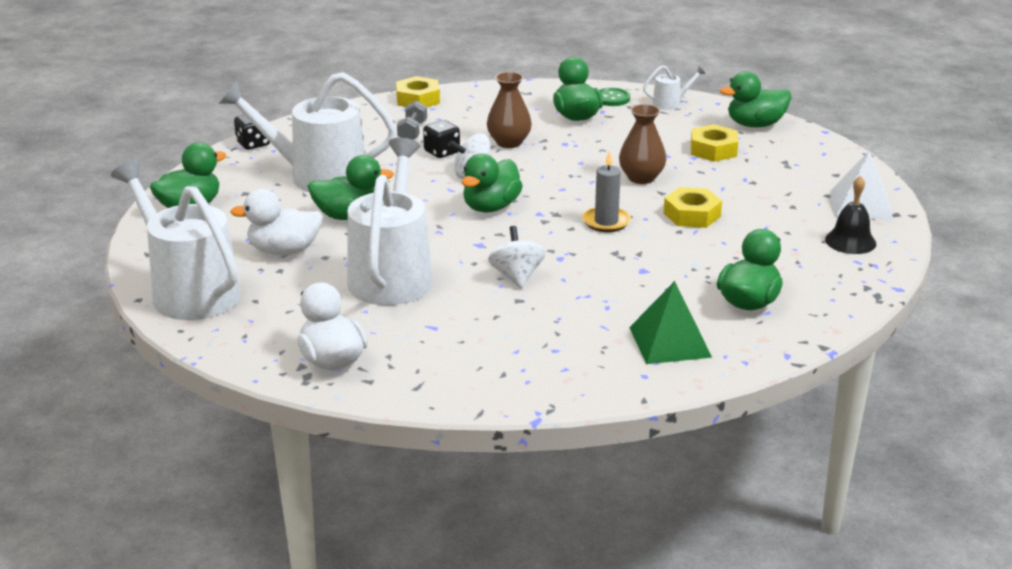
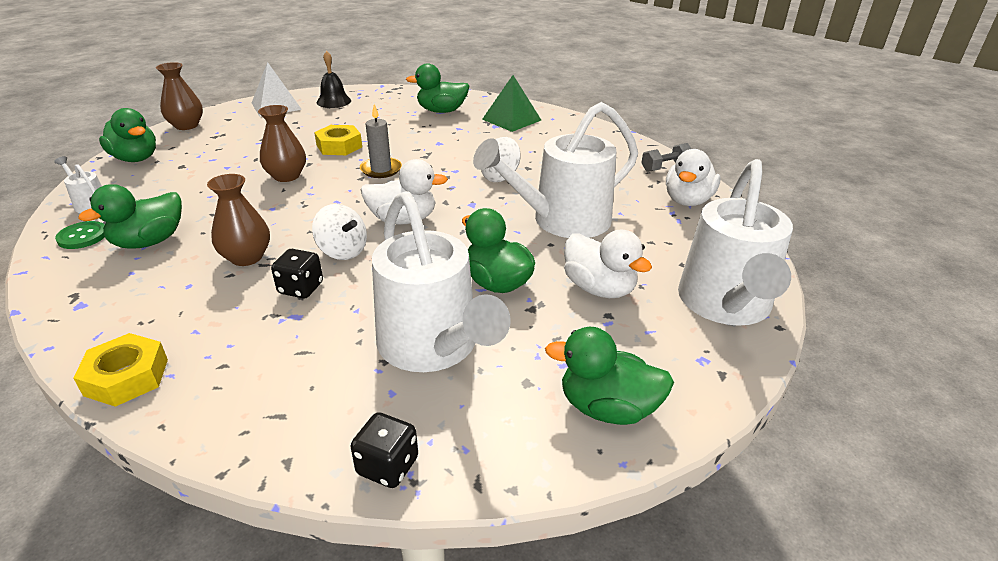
camera: 125 degrees left, 5 degrees up
(412, 131) = (251, 333): grey dumbbell -> grey dumbbell (665, 167)
(491, 207) = (403, 220): green duck -> white duck
(713, 150) = (205, 163): yellow nut -> none
(830, 153) = (186, 126): none -> brown vase

